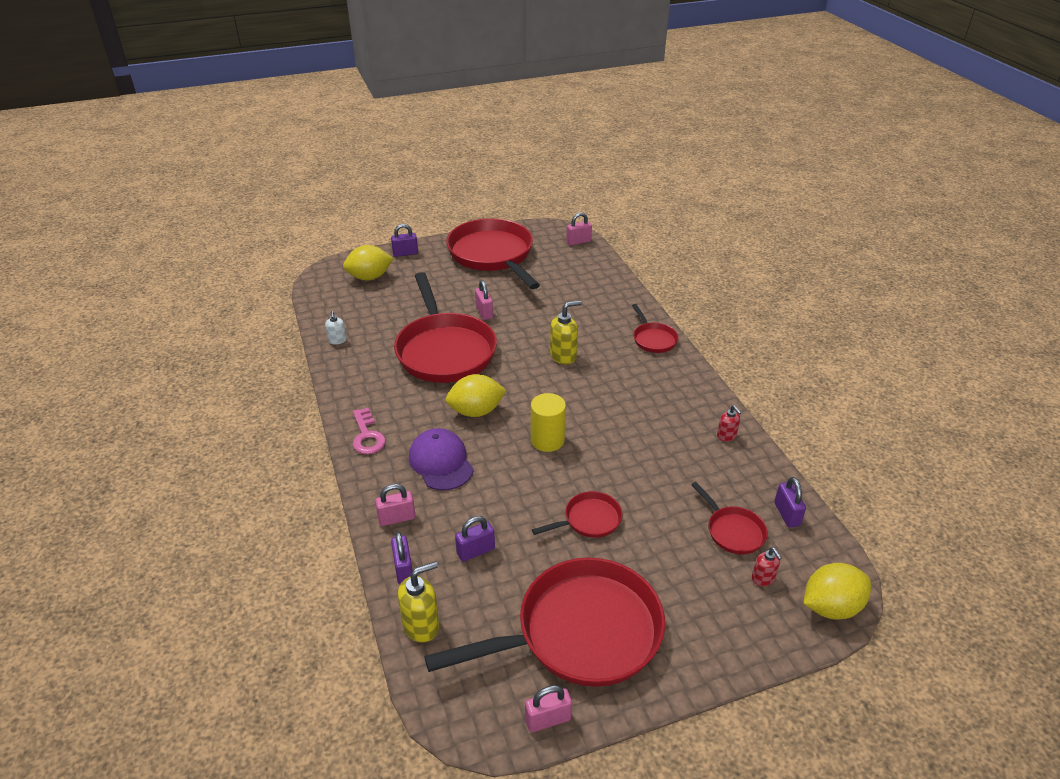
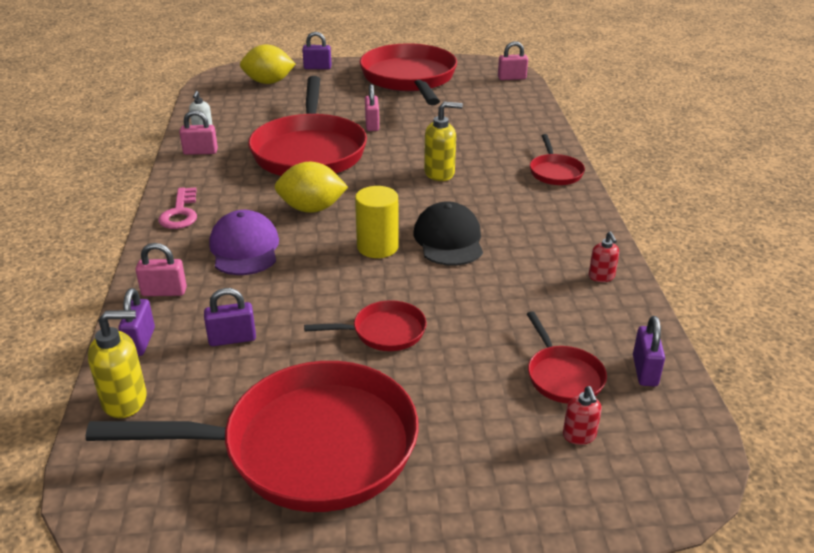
camera: 15 degrees right, 5 degrees down
(548, 719) = (213, 535): pink padlock -> pink padlock (200, 152)
(599, 422) = (448, 240): none -> black cap
(831, 607) = (662, 487): yellow lemon -> none

